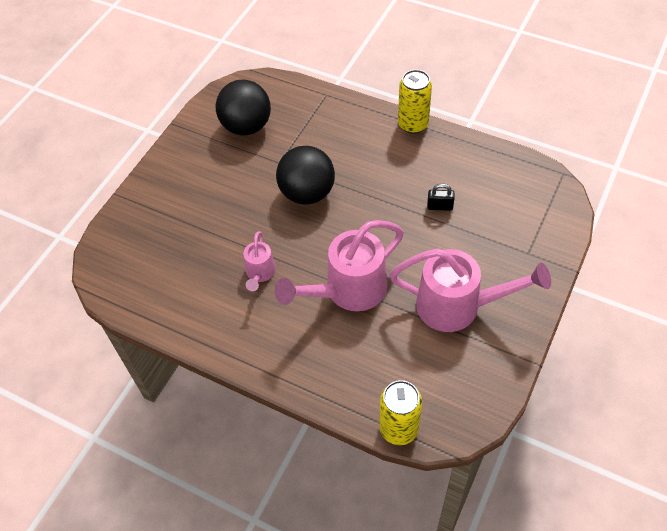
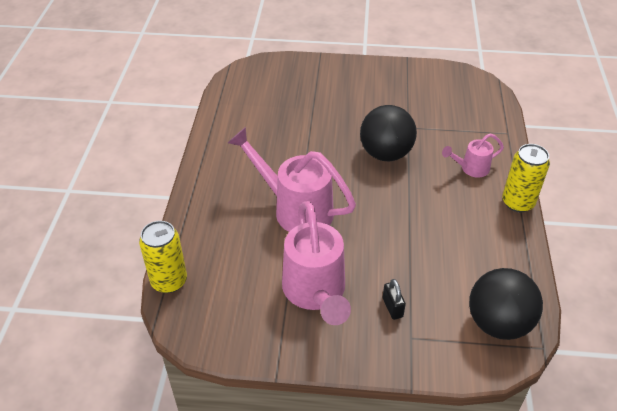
camera: 65 degrees right, 10 degrees down
(246, 126) = (434, 97): black ball -> black ball (498, 323)
(260, 273) = (287, 150): pink watering can -> pink watering can (471, 168)
(440, 206) = (427, 249): black padlock -> black padlock (392, 307)

